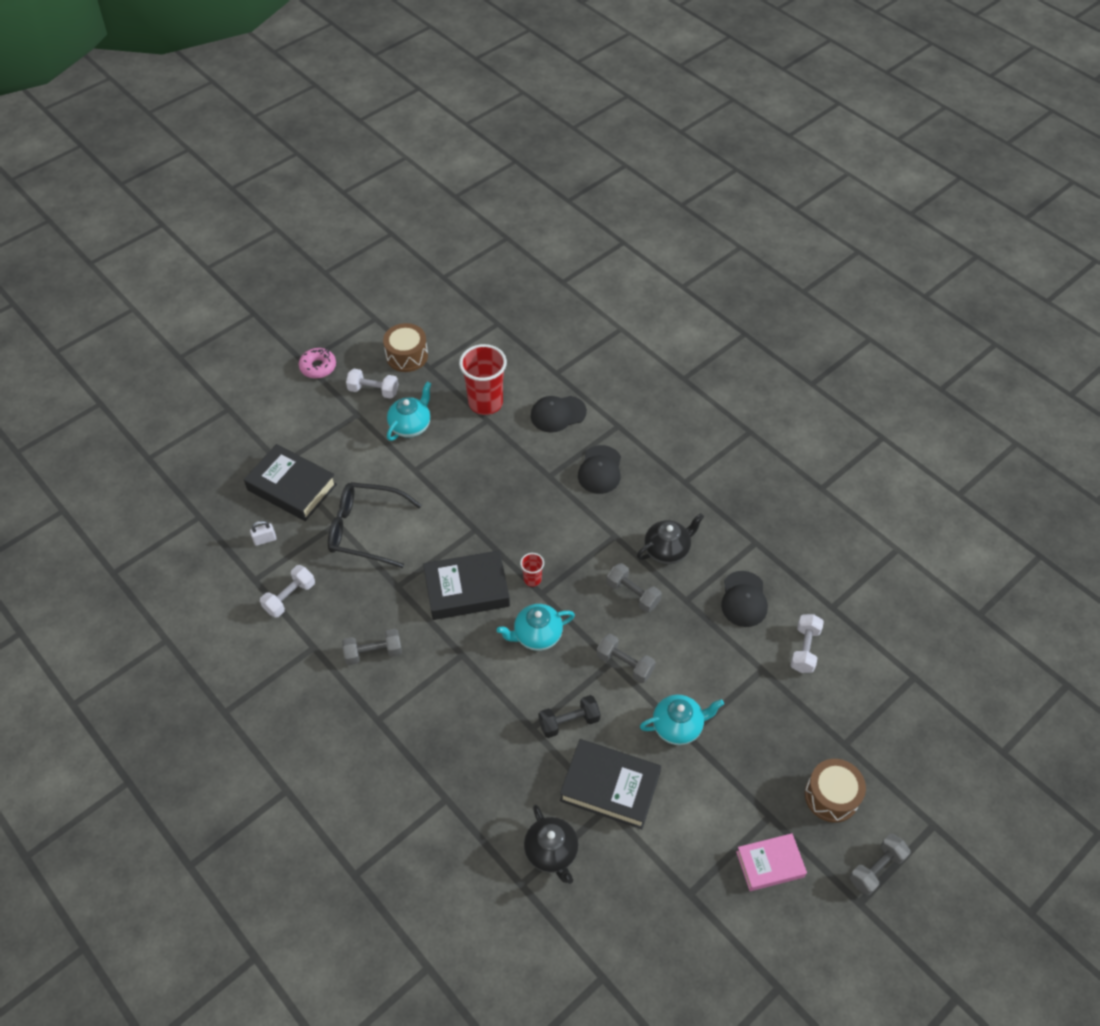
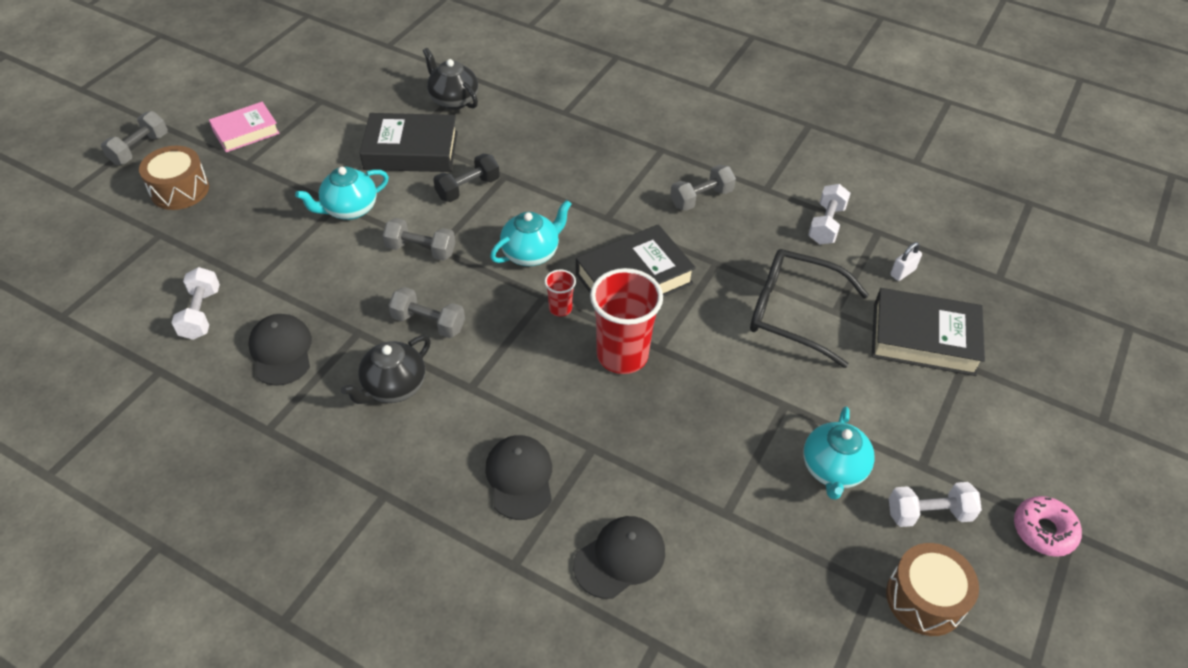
camera: 160 degrees right, 5 degrees down
(366, 529) = (794, 313): black glasses -> black glasses turned 150 degrees counterclockwise
(485, 403) = (744, 544): red cup -> red cup (622, 355)

